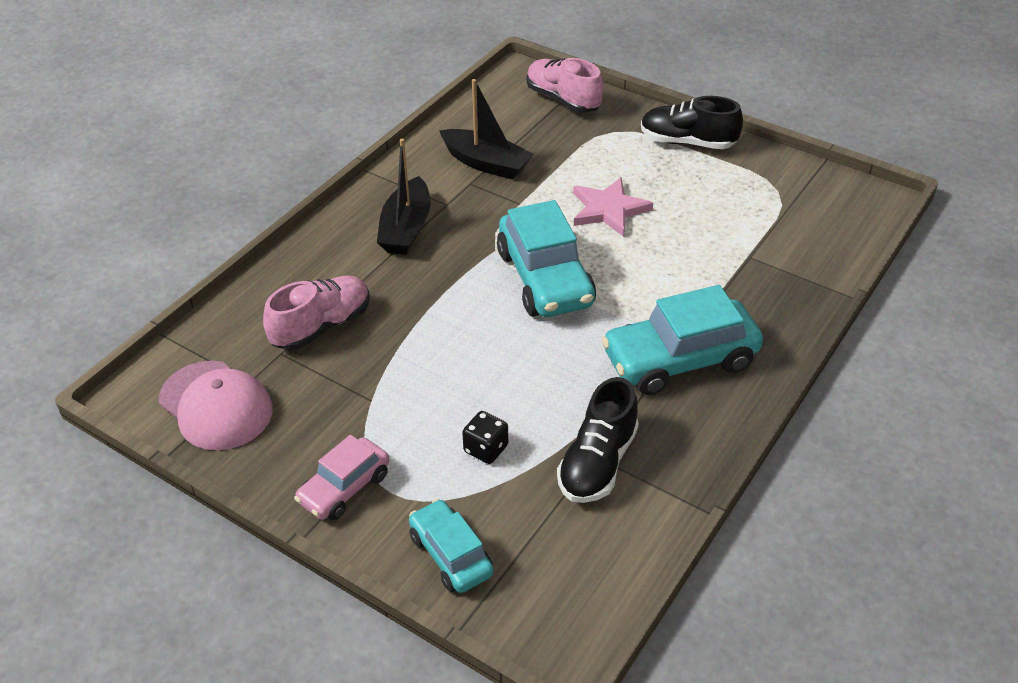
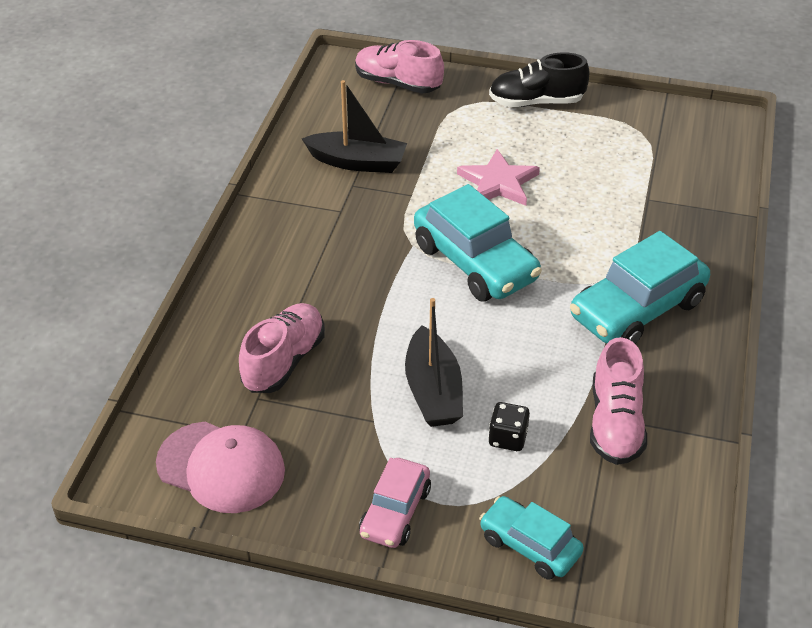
camera: 20 degrees left, 0 degrees up
(406, 228) = (314, 244): black boat -> black boat (433, 391)
(597, 463) = (615, 423): black shoe -> pink shoe

